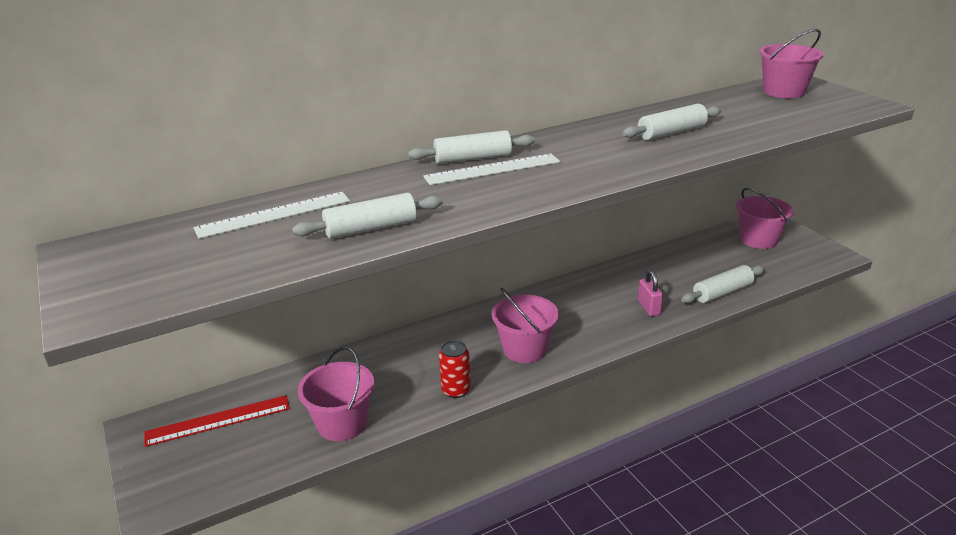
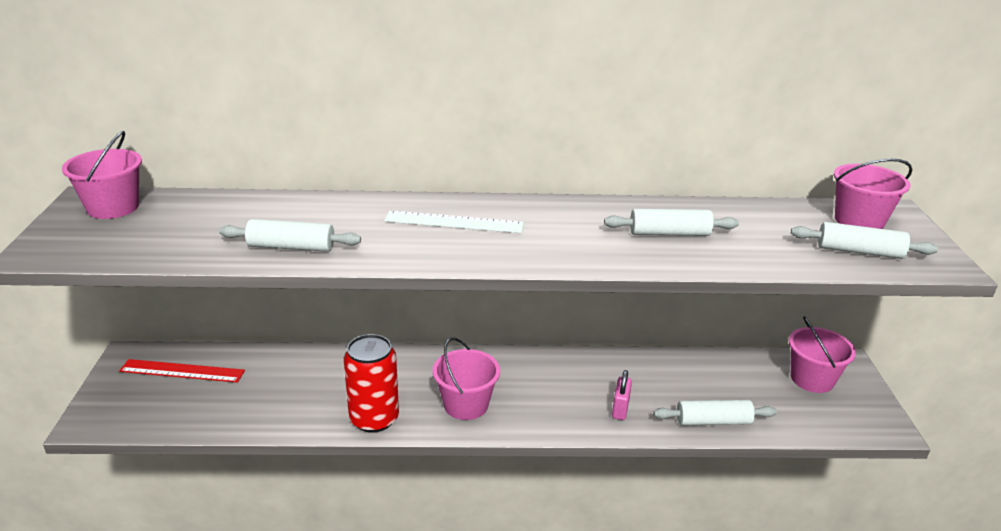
camera: 25 degrees right, 0 degrees up
(274, 214) = (239, 211): white ruler -> none
(342, 423) = (263, 411): pink bucket -> pink bucket (113, 207)
(456, 390) = (374, 419): red can -> red can, size x1.74
(472, 158) = (451, 206): white rolling pin -> white rolling pin (859, 251)

